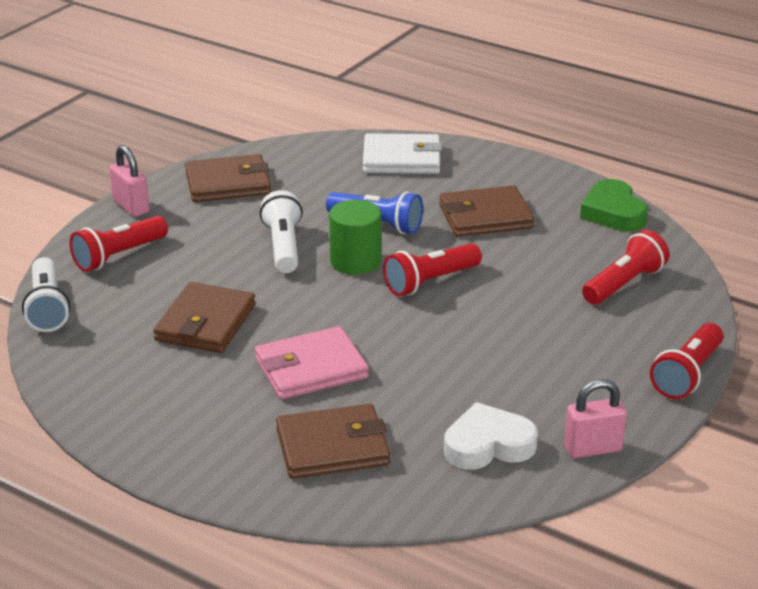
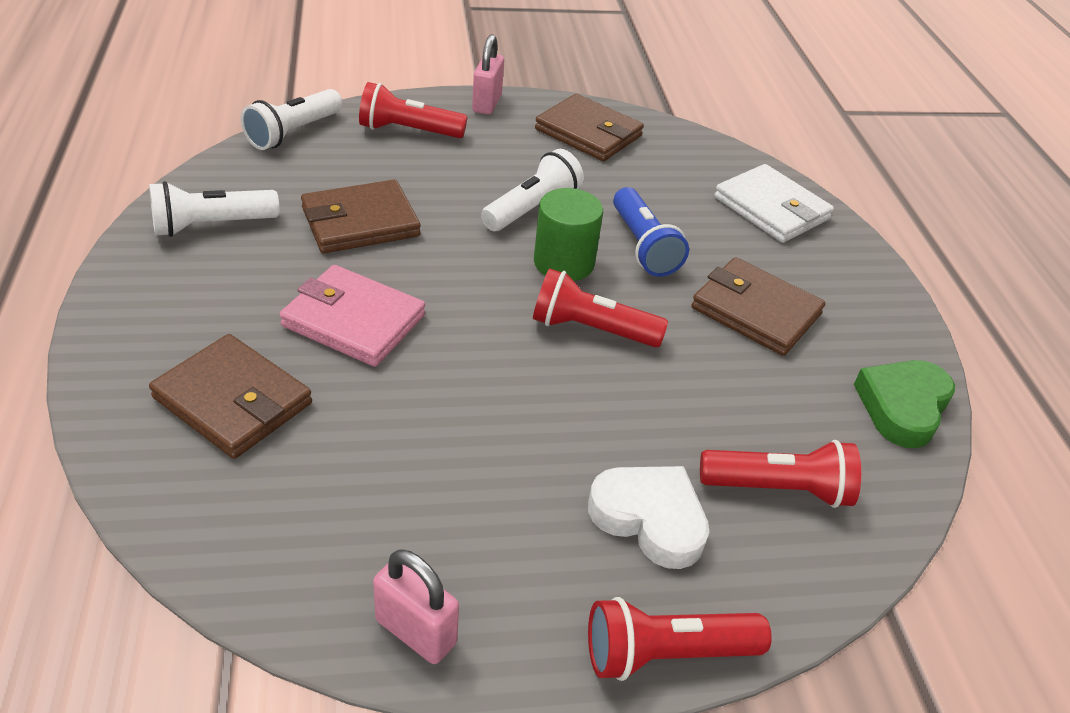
camera: 45 degrees right, 10 degrees up
(122, 390) = (211, 225): none -> white flashlight
(488, 445) = (339, 525): white heart -> white heart (649, 519)

